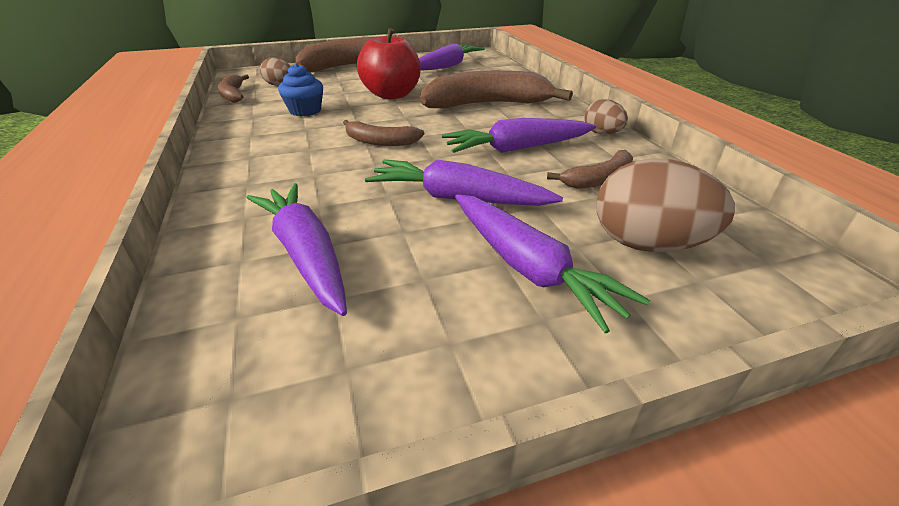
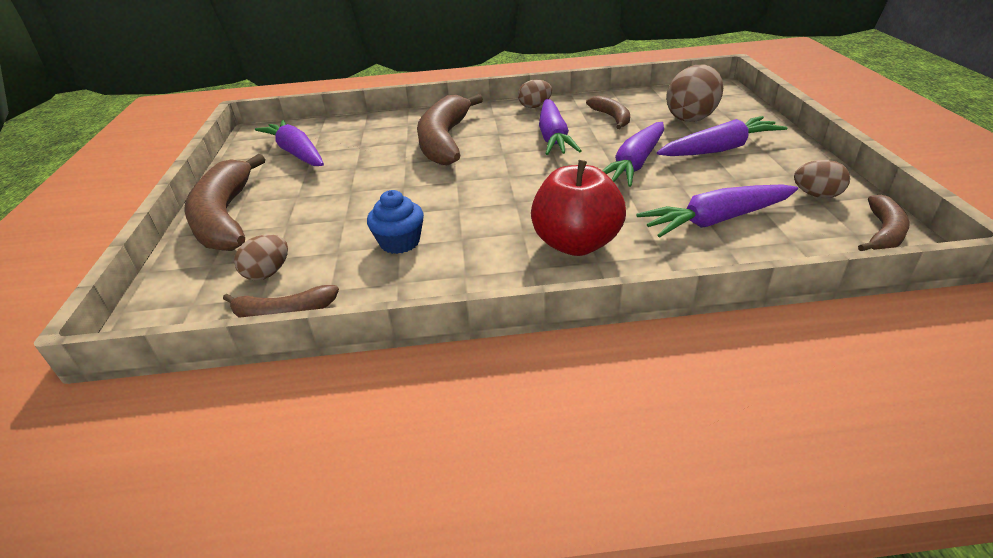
camera: 75 degrees left, 0 degrees up
(369, 366) = (816, 195): none -> brown egg
(380, 142) = (518, 194): brown banana -> brown banana (883, 233)
(391, 95) = (380, 188): red apple -> red apple (576, 244)

